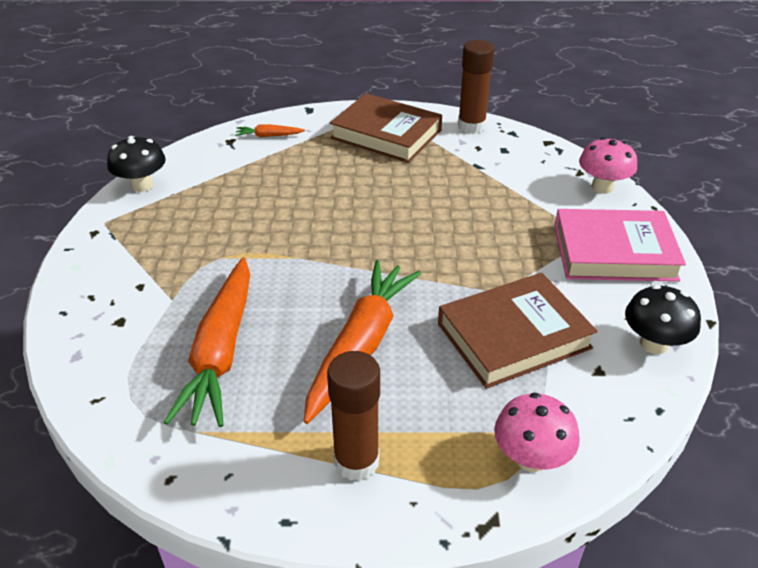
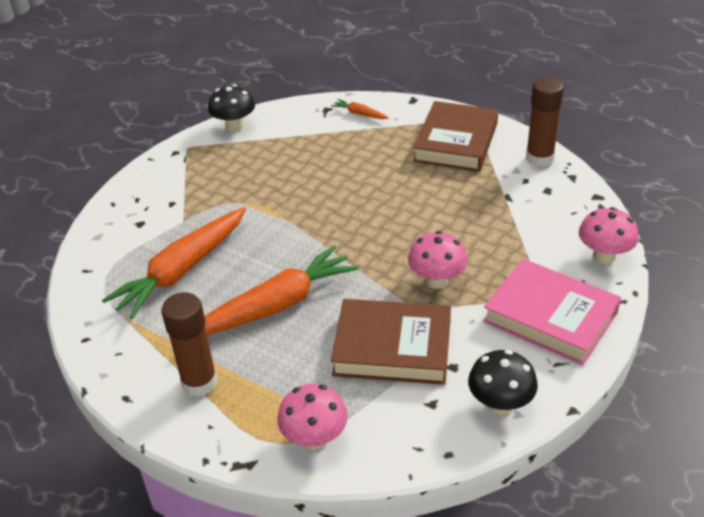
camera: 35 degrees right, 0 degrees up
(386, 134) = (456, 142): brown book -> brown book turned 45 degrees clockwise
(491, 259) = (437, 281): none -> pink mushroom

